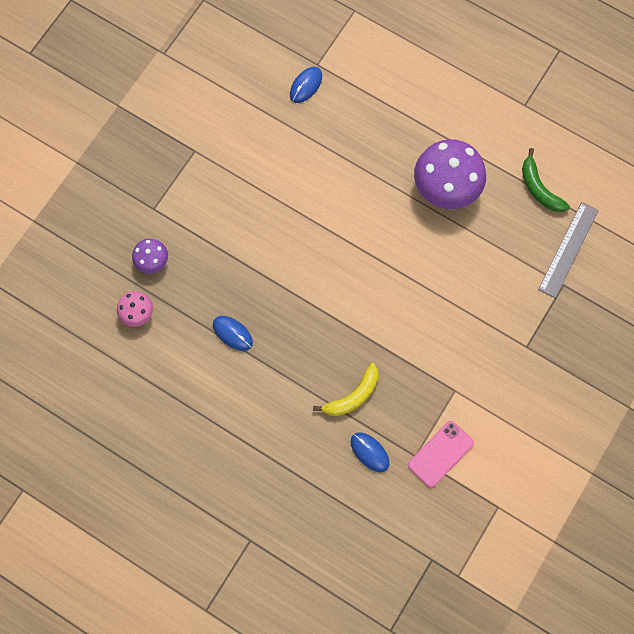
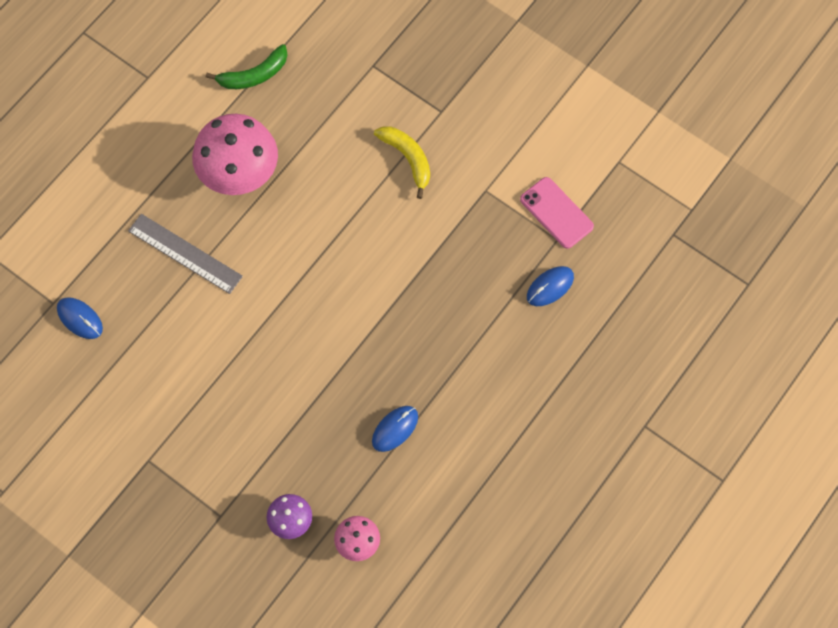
camera: 85 degrees left, 5 degrees down
(353, 396) = (483, 299): yellow banana -> yellow banana (408, 158)
(446, 187) = (239, 173): purple mushroom -> pink mushroom
(568, 249) = (332, 55): grey ruler -> grey ruler (185, 253)

